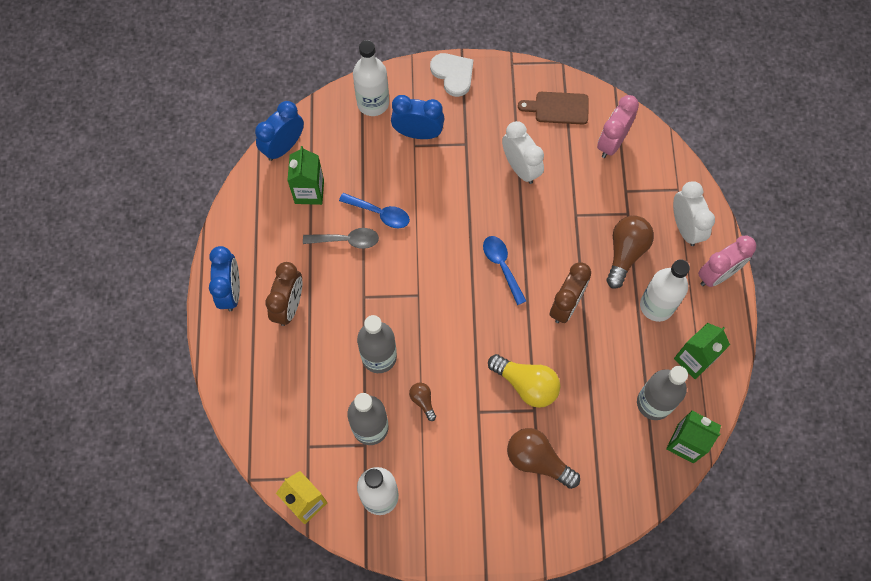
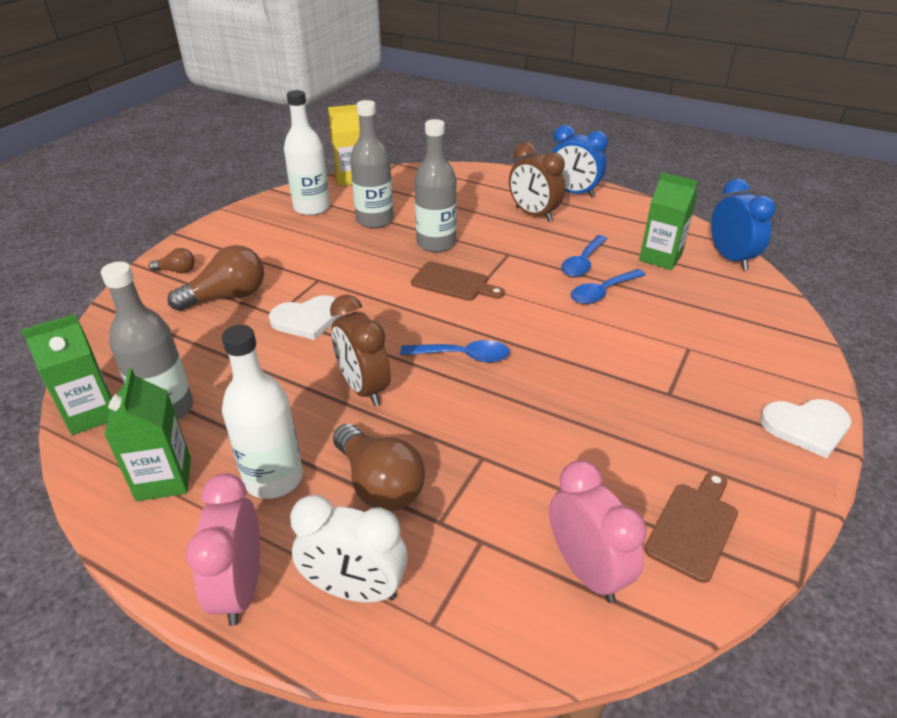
camera: 120 degrees right, 30 degrees down
(346, 240) = (583, 263): grey spoon -> blue spoon
(373, 103) = (773, 336): white bottle -> none
(418, 133) = (707, 357): blue clock -> none
(423, 401) = (366, 252): brown light bulb -> brown light bulb (177, 271)
(425, 314) = (453, 283): none -> brown cutting board
(520, 168) = (598, 431): white clock -> none
(526, 384) = (307, 319): yellow light bulb -> white heart

